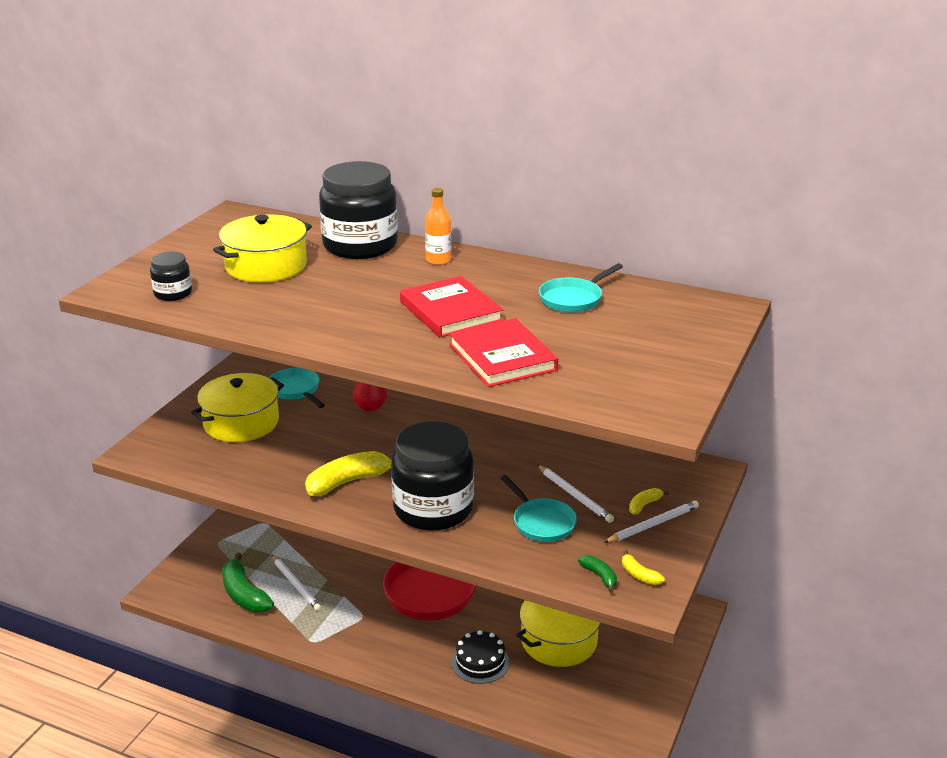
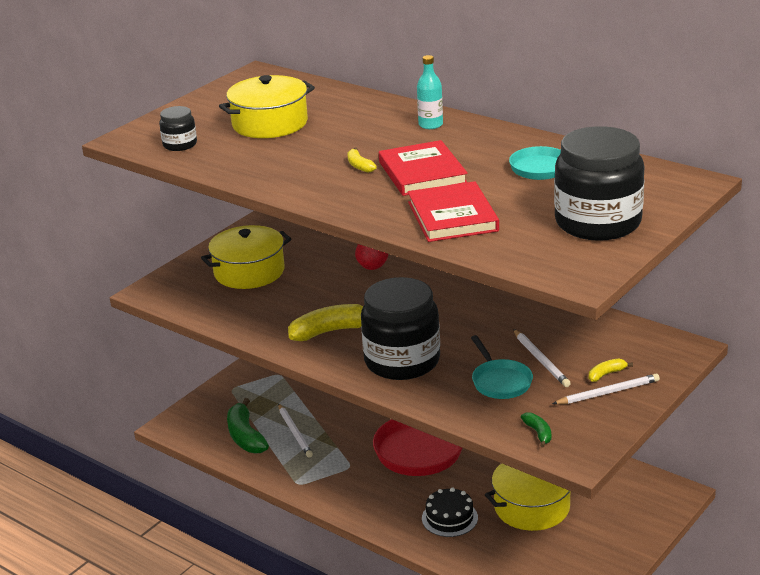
camera: 15 degrees right, 0 degrees up
(296, 390) = (307, 246): turquoise pan -> none
(360, 246) = (362, 108): black jar -> black jar (598, 223)
(438, 260) = (430, 125): orange bottle -> turquoise bottle
(639, 575) = (577, 435): yellow banana -> yellow banana (359, 166)

